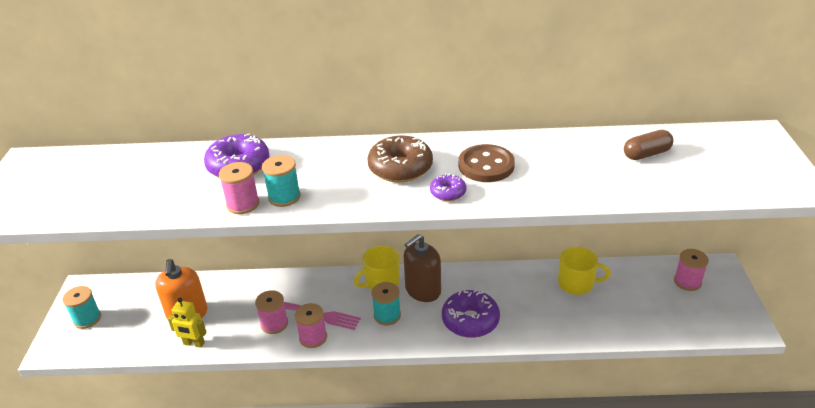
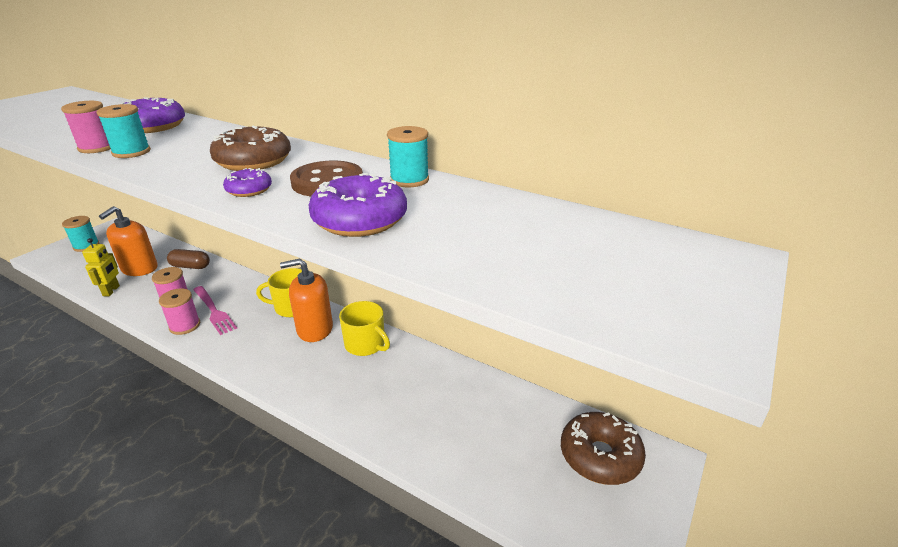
camera: 30 degrees right, 5 degrees down
(194, 343) = (111, 291): yellow robot -> yellow robot turned 135 degrees counterclockwise
(387, 315) = (259, 336): turquoise spool -> turquoise spool (409, 180)
(423, 290) = (314, 329): brown soap dispenser -> orange soap dispenser
(470, 320) = (317, 376): purple donut -> purple donut (360, 220)
(577, 284) = (463, 393): yellow mug -> yellow mug (366, 344)
(646, 154) = (520, 227): brown capsule -> brown capsule (190, 266)
(687, 282) = (600, 456): pink spool -> brown donut

